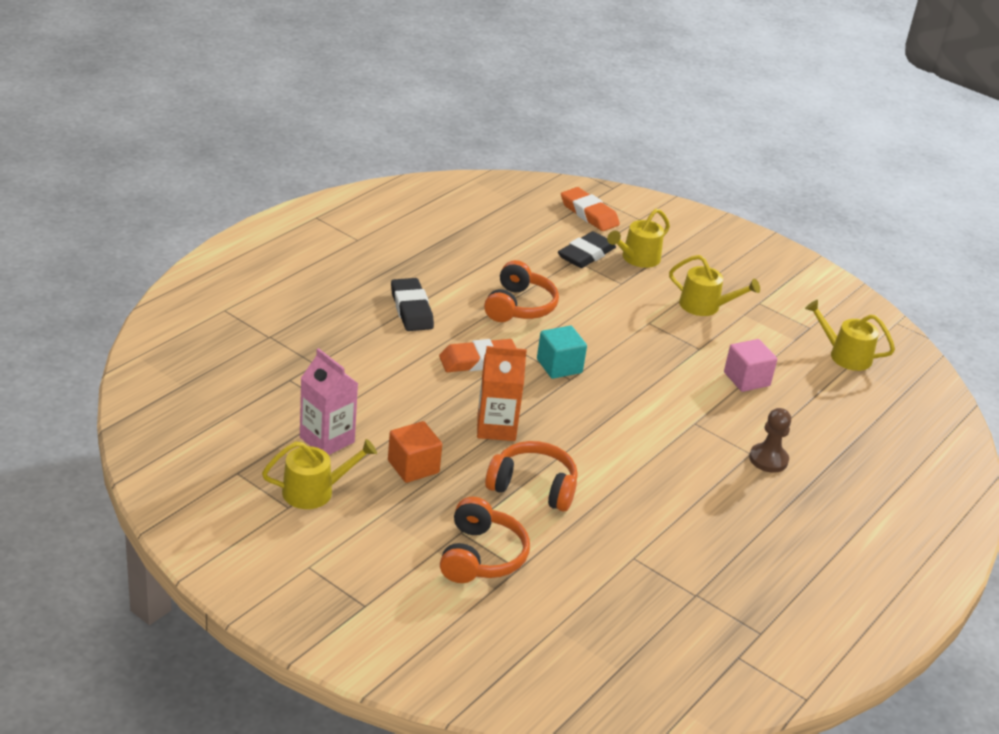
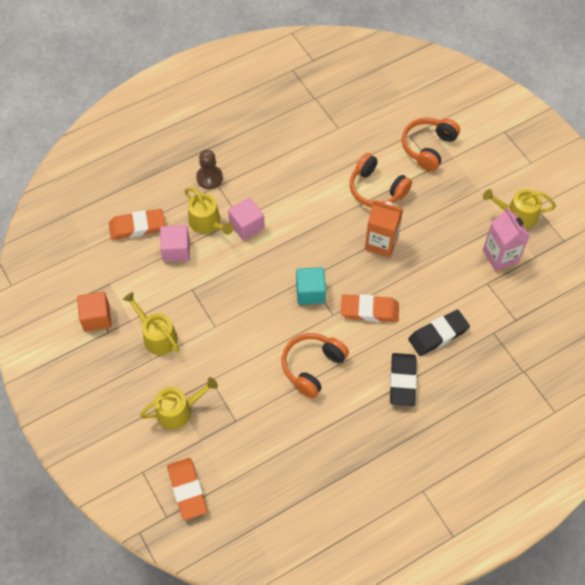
camera: 155 degrees left, 25 degrees up
(413, 467) = (448, 221): orange cube -> orange cube (96, 317)
(586, 254) = (222, 426): black eraser -> black eraser (438, 335)
(680, 416) = (247, 226): none -> pink cube
(812, 393) = (137, 227): none -> orange eraser
(845, 355) = (82, 258): yellow watering can -> yellow watering can (207, 223)

